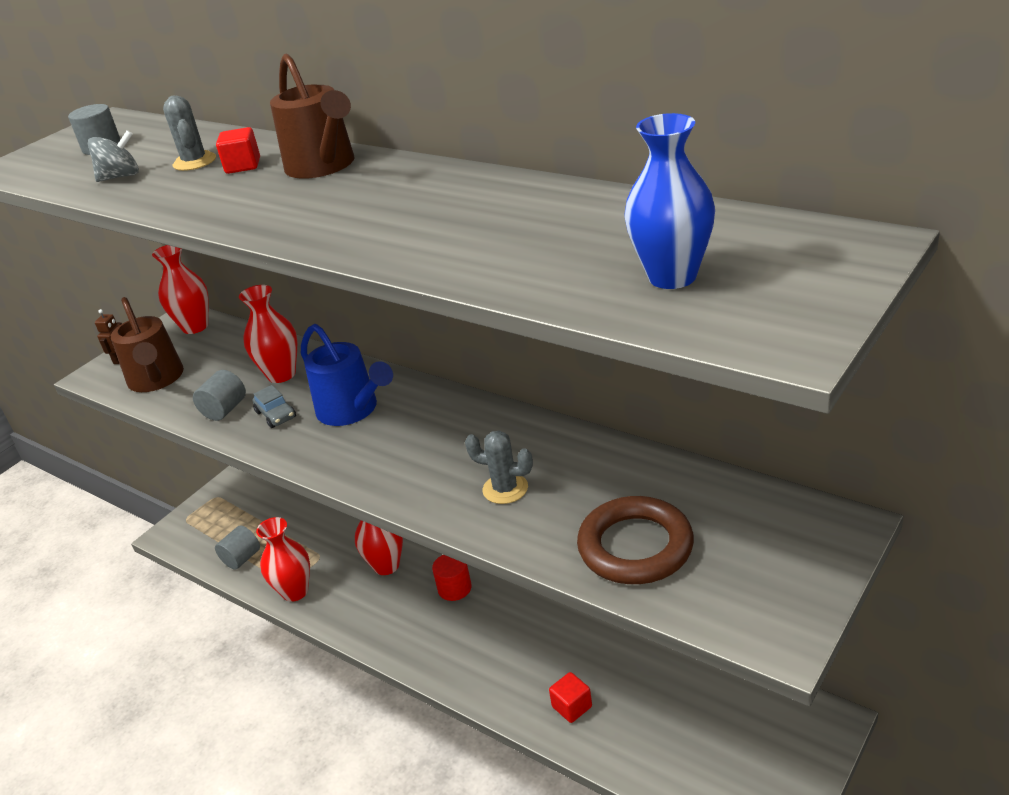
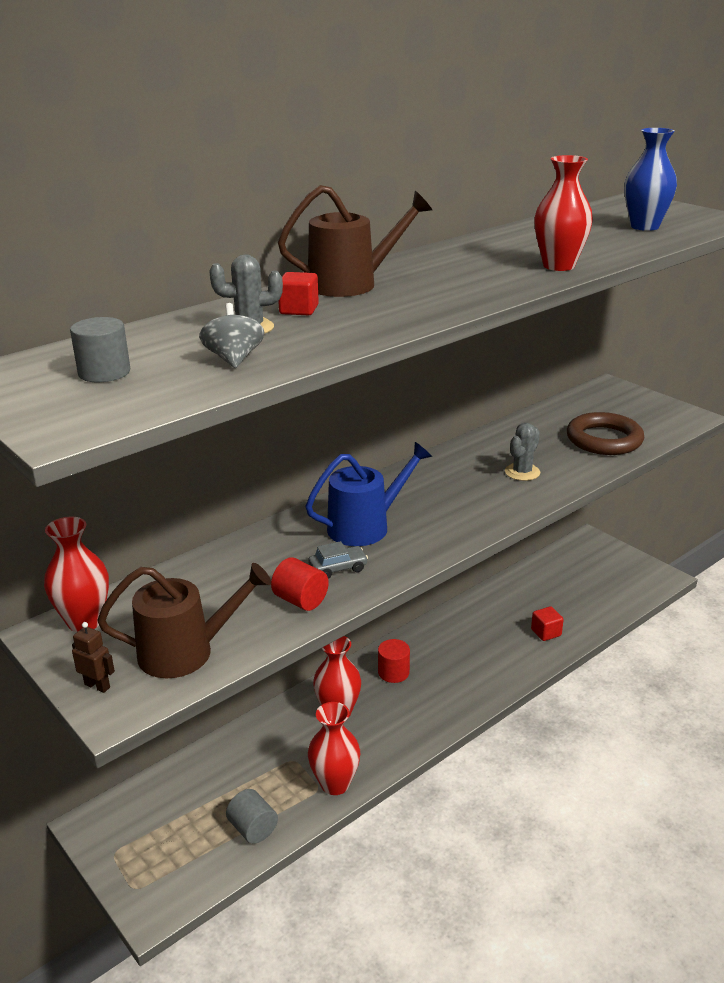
camera: 80 degrees left, 5 degrees down
(225, 410) = (300, 600): grey cylinder -> red cylinder
(281, 374) = (264, 562): red vase -> red vase (559, 266)

